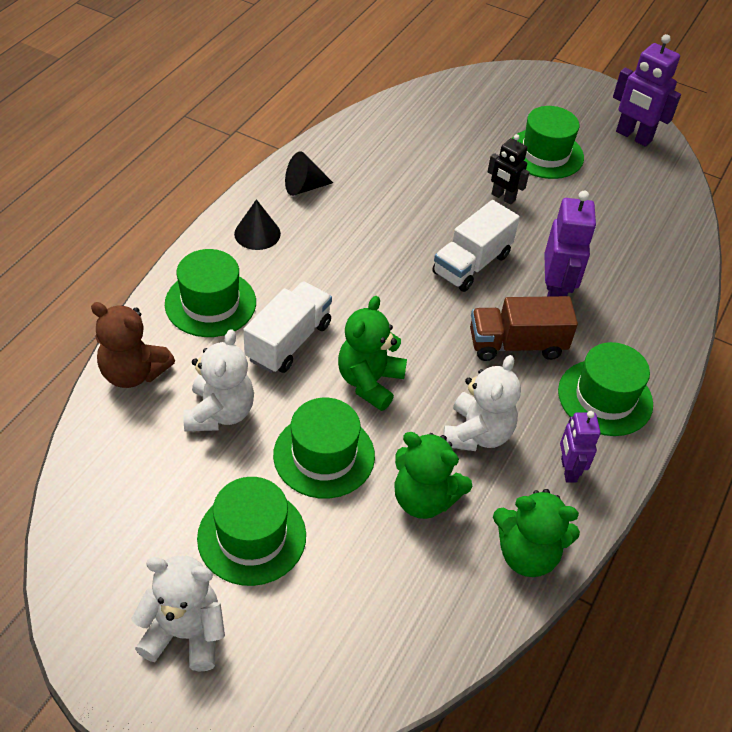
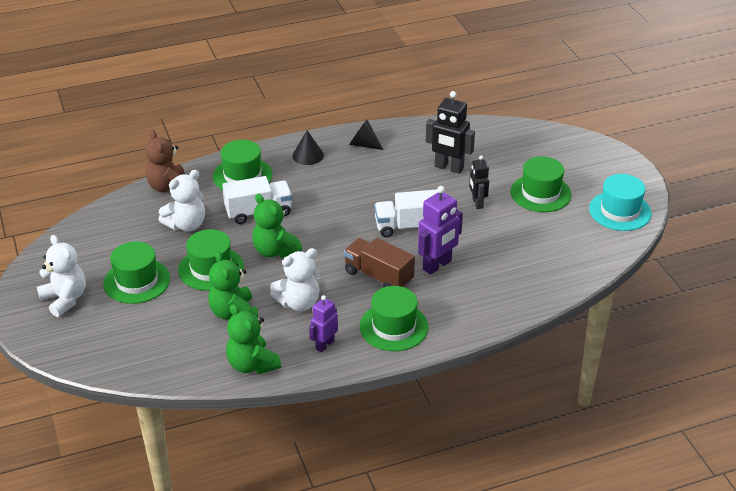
camera: 45 degrees right, 10 degrees down
(369, 382) = (275, 251): green teddy bear -> green teddy bear turned 105 degrees counterclockwise
(426, 170) = (448, 168): none -> black robot
(633, 136) = (620, 211): purple robot -> turquoise hat

